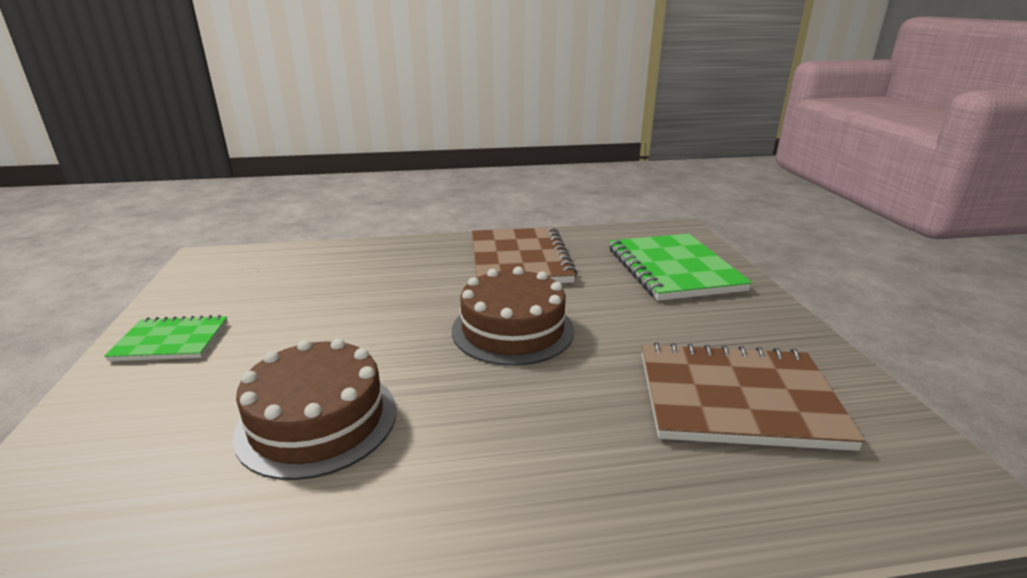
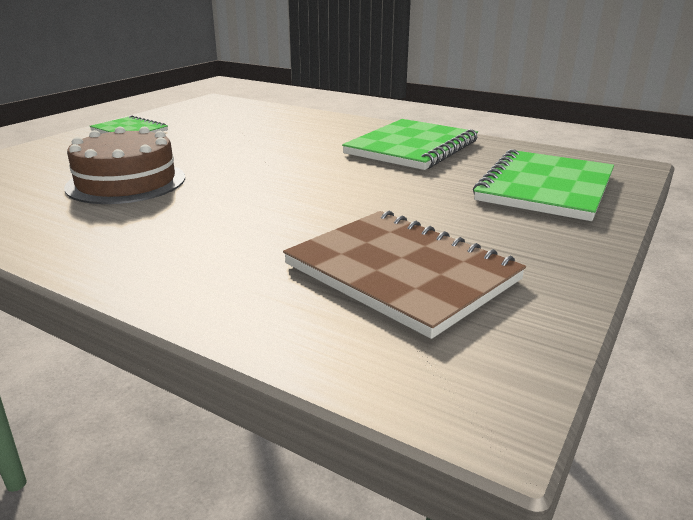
camera: 40 degrees right, 0 degrees up
(513, 329) = (318, 181): brown cake -> none
(519, 260) = (412, 147): brown notebook -> green notebook

